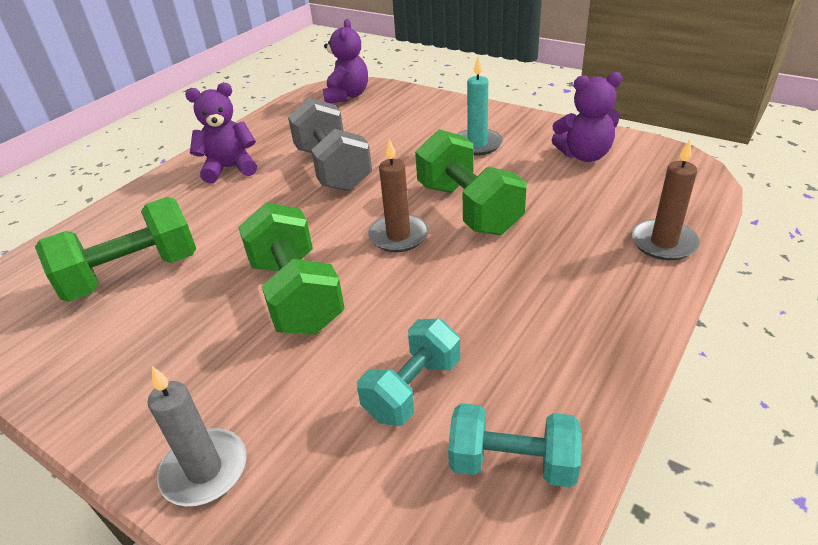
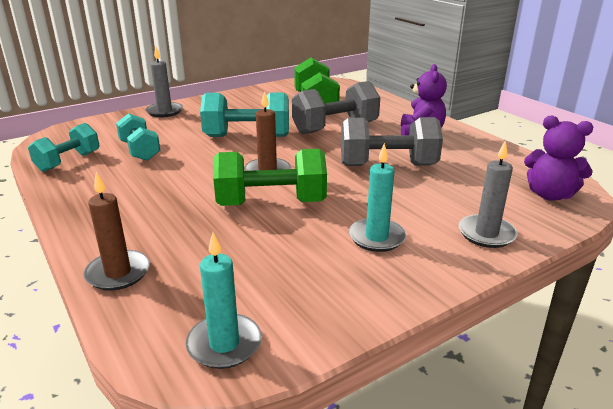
camera: 110 degrees right, 10 degrees down
(233, 228) = (335, 128): none -> grey dumbbell
(296, 294) = (247, 136): green dumbbell -> turquoise dumbbell
(431, 109) = (486, 234): none -> grey candle
(584, 155) = (295, 295): purple teddy bear -> none
(661, 163) = (224, 344): none -> turquoise candle

